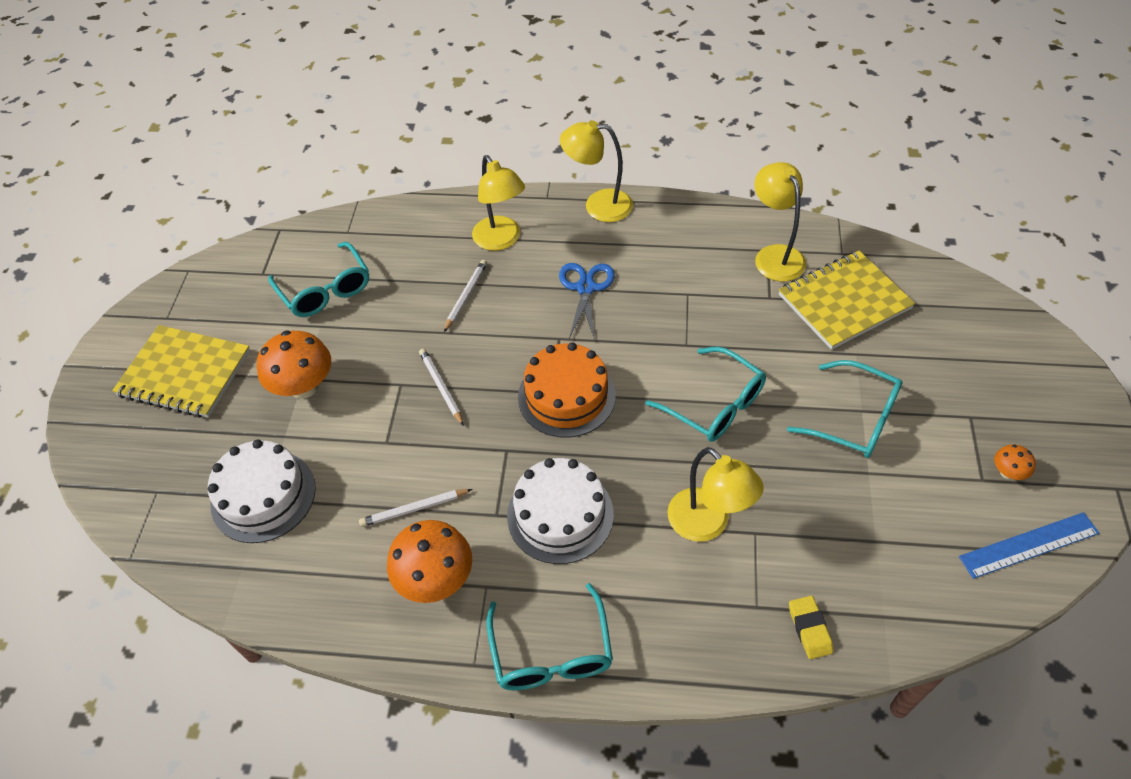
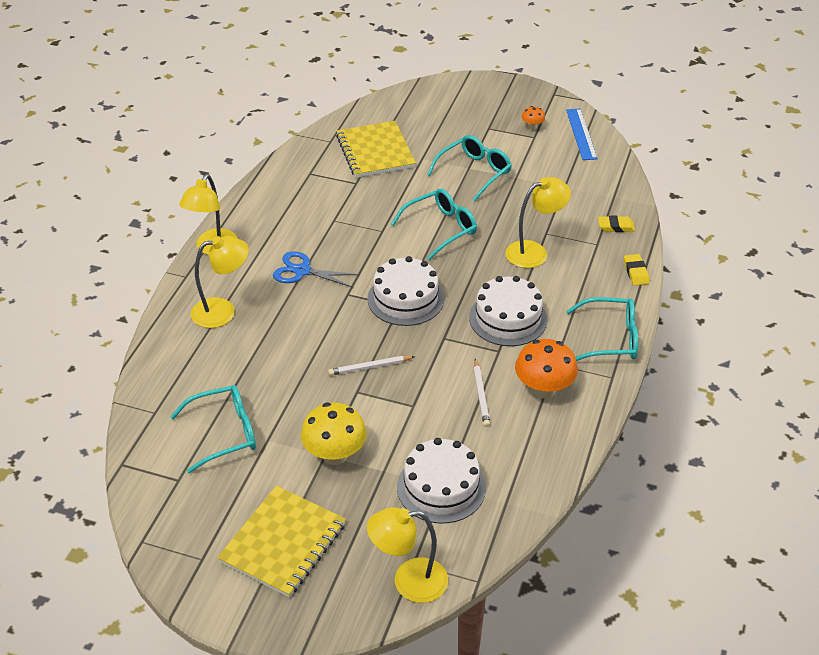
camera: 80 degrees left, 10 degrees down
(304, 387) = (335, 455): orange mushroom -> yellow mushroom
(466, 296) = (277, 341): white pencil -> none
(566, 396) = (405, 299): orange cake -> white cake
(710, 672) = (636, 272): none -> yellow eraser
(774, 255) = (317, 171): yellow lamp -> yellow lamp (409, 582)

